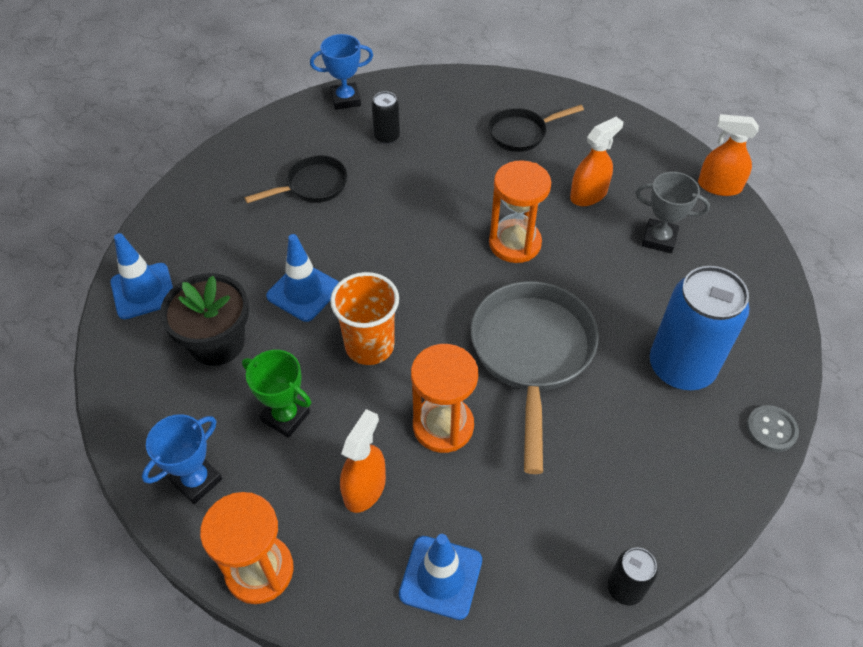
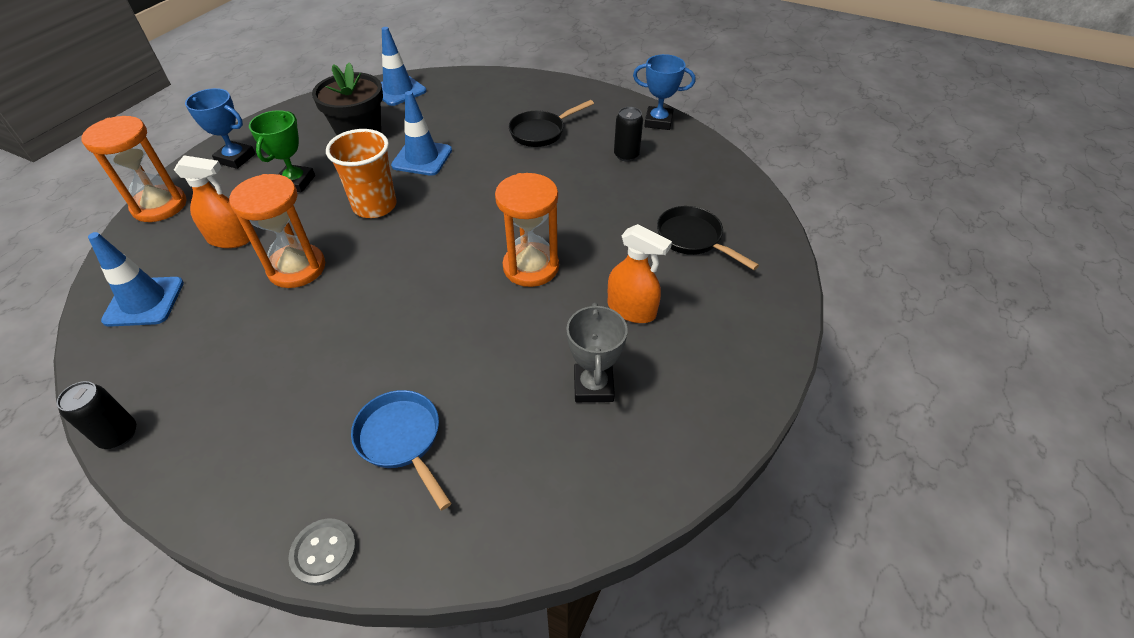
camera: 70 degrees right, 5 degrees down
(312, 186) = (541, 132): black pan -> black pan turned 105 degrees clockwise
(345, 99) = (658, 122): blue trophy -> blue trophy turned 45 degrees counterclockwise
(531, 354) = (390, 309): grey pan -> none
(681, 367) = (402, 440): blue can -> blue pan
(719, 186) = (721, 436): orange spray bottle -> none

